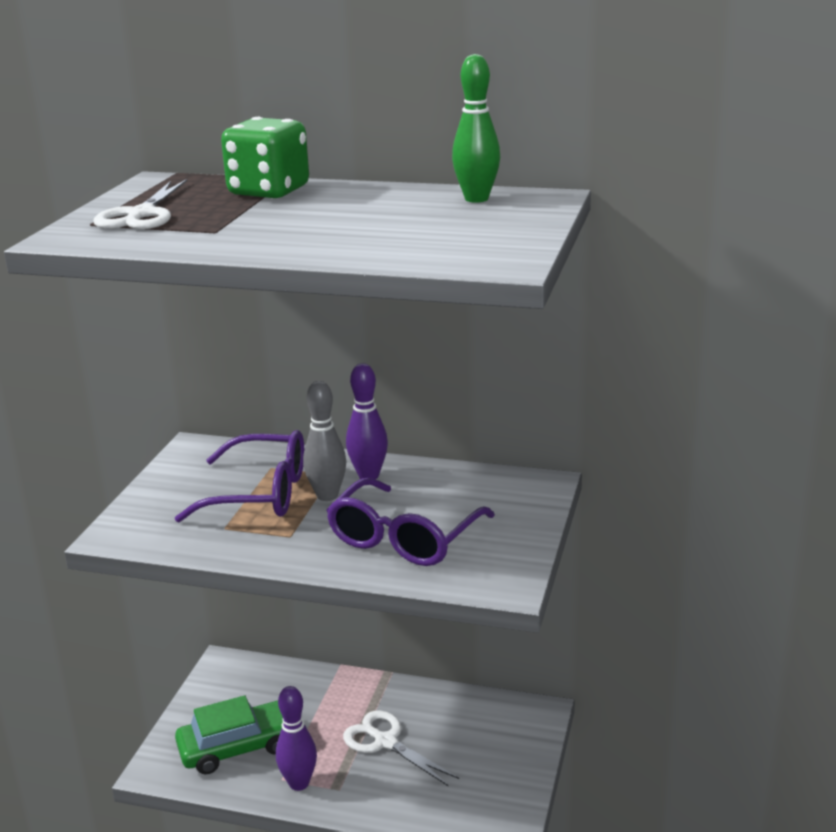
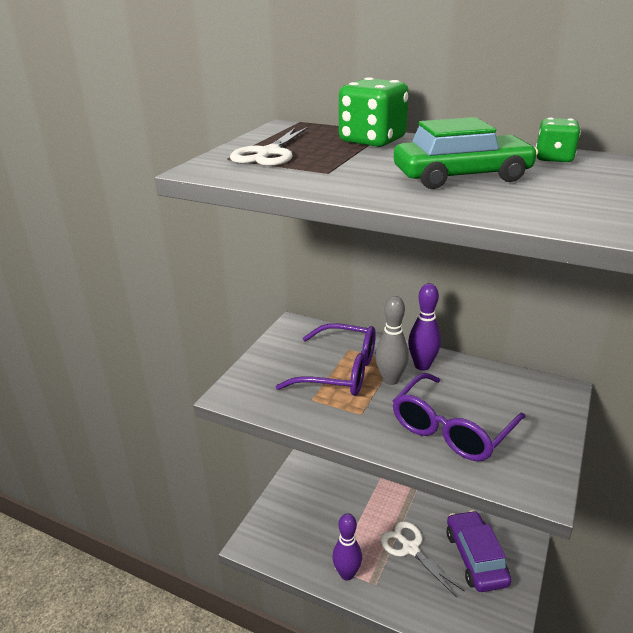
camera: 10 degrees right, 5 degrees up
(238, 747) = (306, 535): green car -> green car (461, 176)
(474, 739) = (475, 557): none -> purple car
(476, 199) = (553, 158): green bowling pin -> green dice

